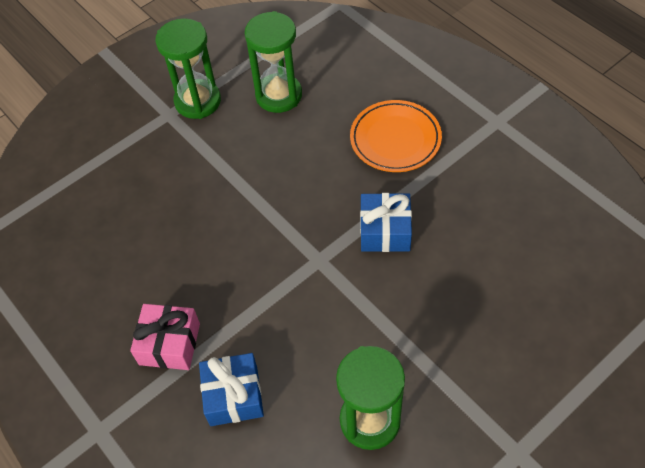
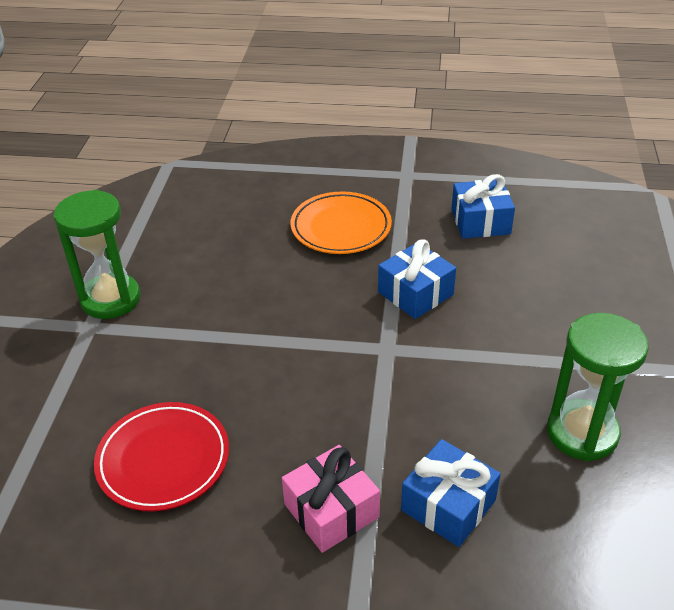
camera: 45 degrees left, 15 degrees down
(120, 239) = (163, 460): none -> red plate
(279, 95) = (192, 252): green hourglass -> none
(503, 203) = (480, 222): none -> blue gift

